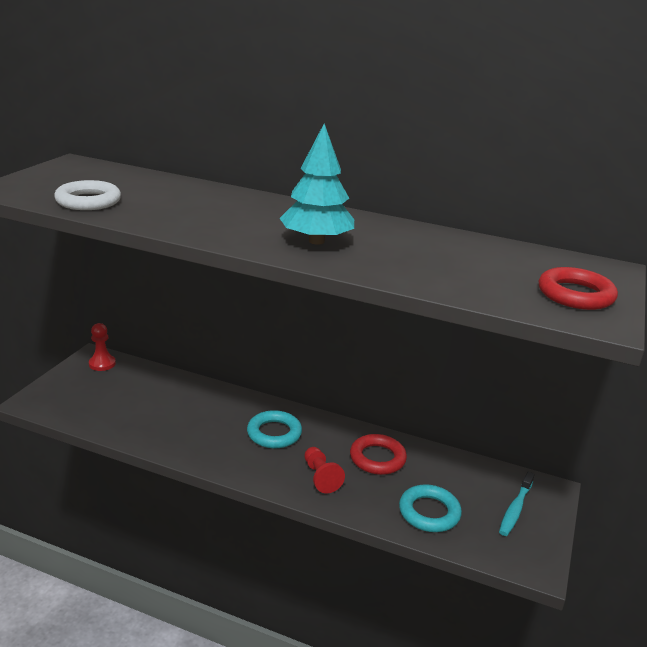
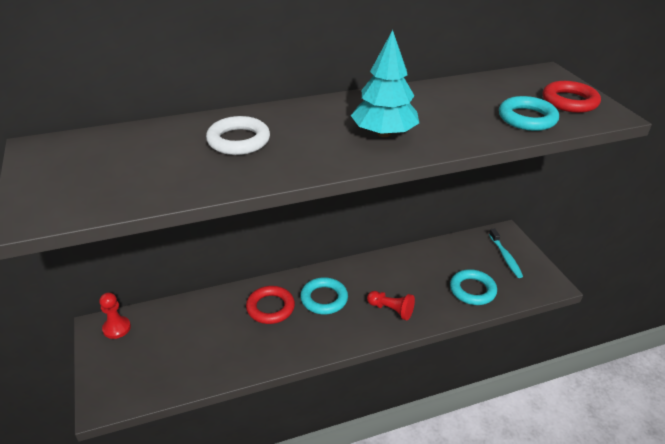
camera: 40 degrees left, 10 degrees up
(88, 201) = (148, 184): white ring -> white ring (238, 140)
(377, 458) = (404, 273): red ring -> red ring (270, 307)
(487, 285) = (527, 118): none -> turquoise ring

